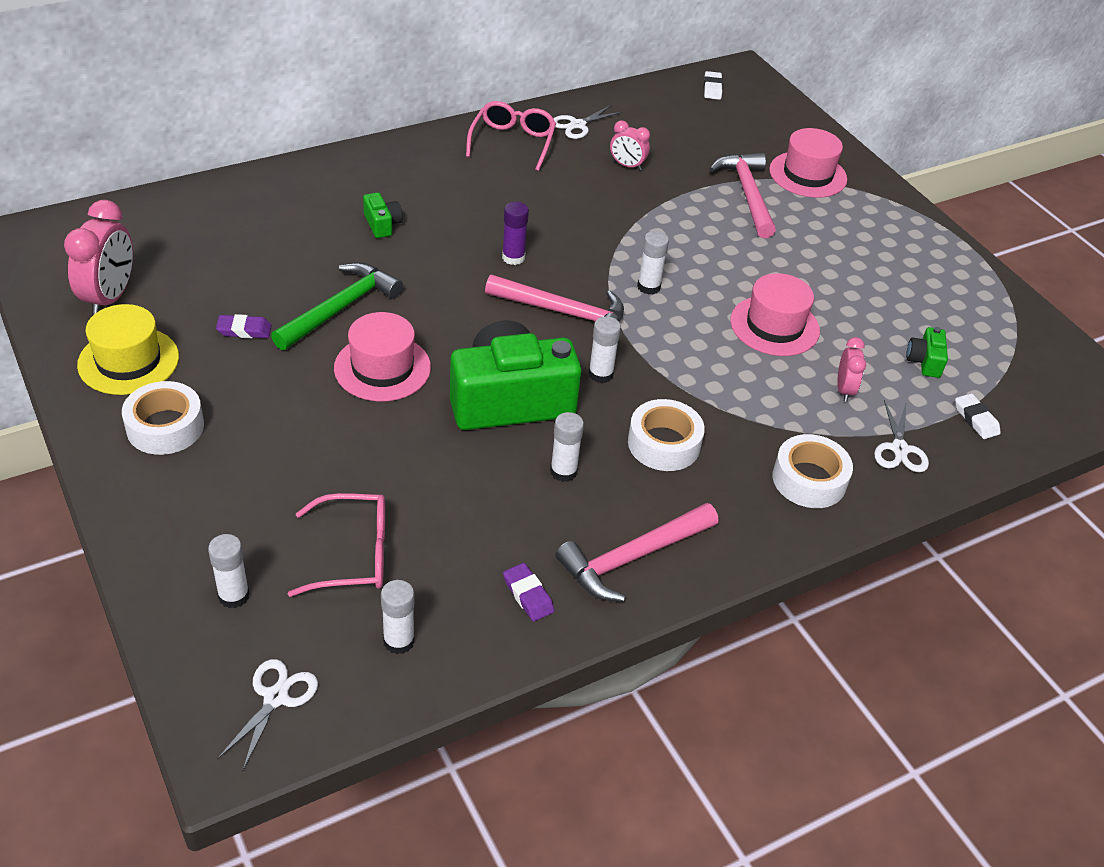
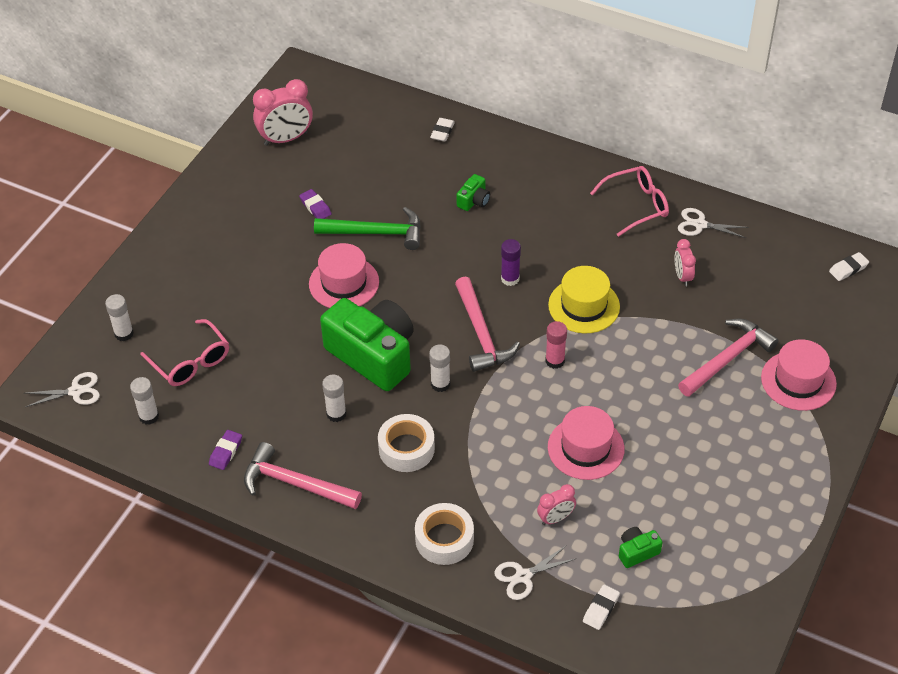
camera: 60 degrees right, 5 degrees up
(128, 361) = (245, 181): yellow hat -> yellow hat (584, 306)
(165, 427) = (212, 229): white tape -> none
(261, 194) = (442, 132): none -> white eraser
(648, 287) = (555, 361): white glue stick -> pink glue stick

